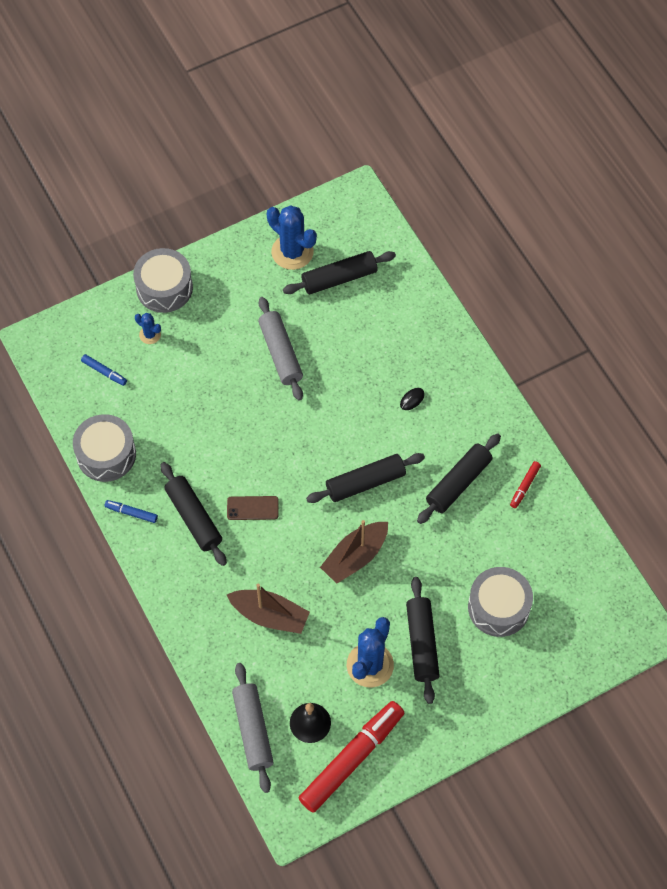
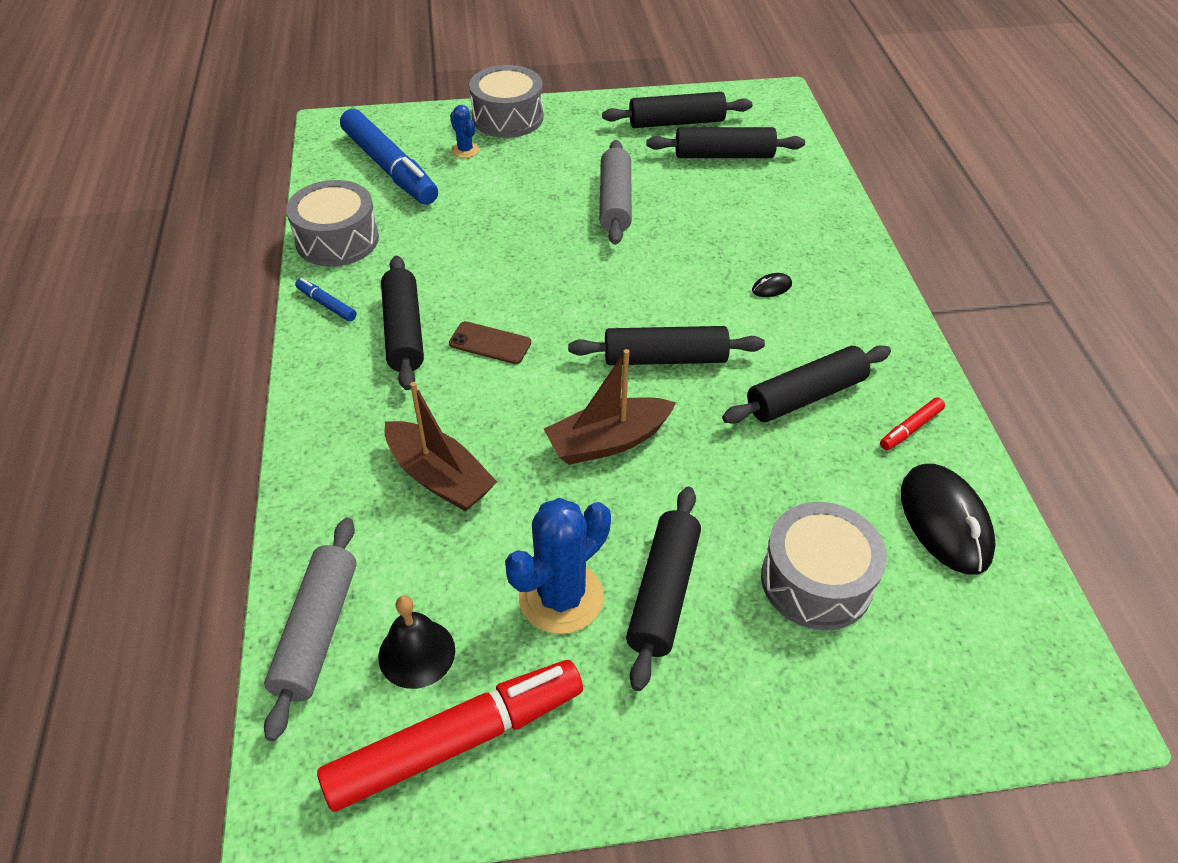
camera: 20 degrees right, 15 degrees down
(104, 372) = (389, 168): blue marker -> blue marker, size x2.36
(292, 252) = (676, 122): blue cactus -> black rolling pin
(557, 545) = (945, 522): none -> black mouse

